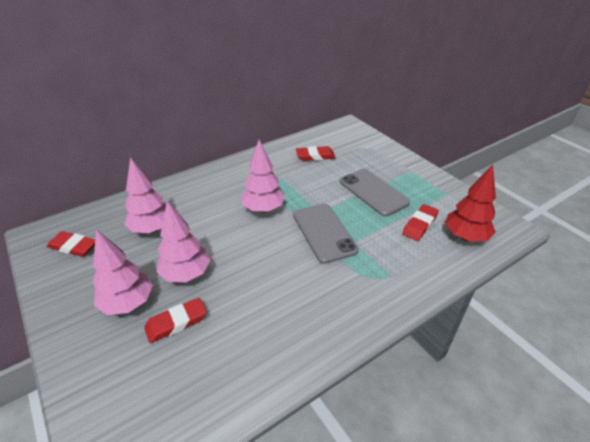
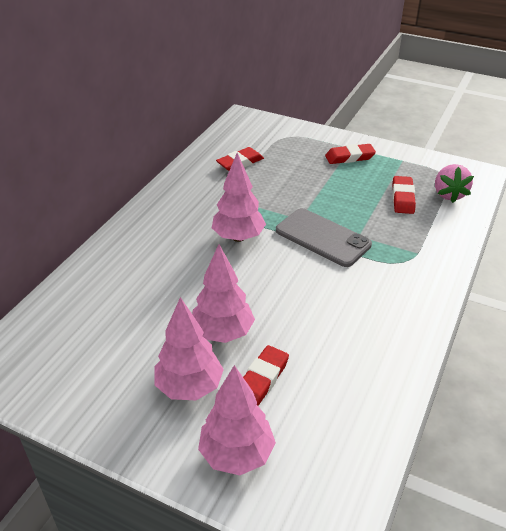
camera: 30 degrees left, 0 degrees up
(73, 246) = (54, 362): red eraser -> red eraser (349, 157)
(152, 229) = (133, 305): pink tree -> pink tree (237, 454)
(373, 192) = (334, 181): grey phone -> none
(465, 236) = (449, 194): red tree -> pink strawberry

